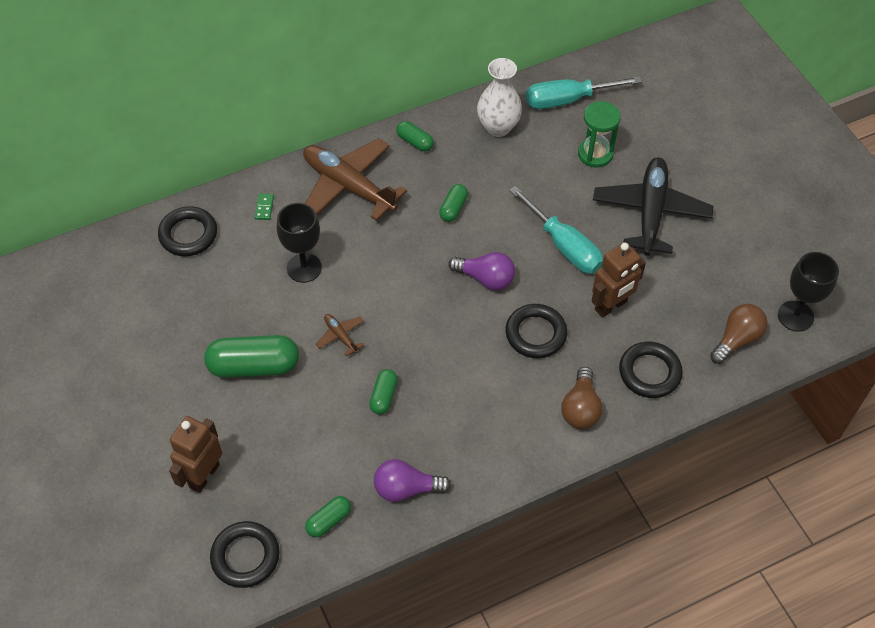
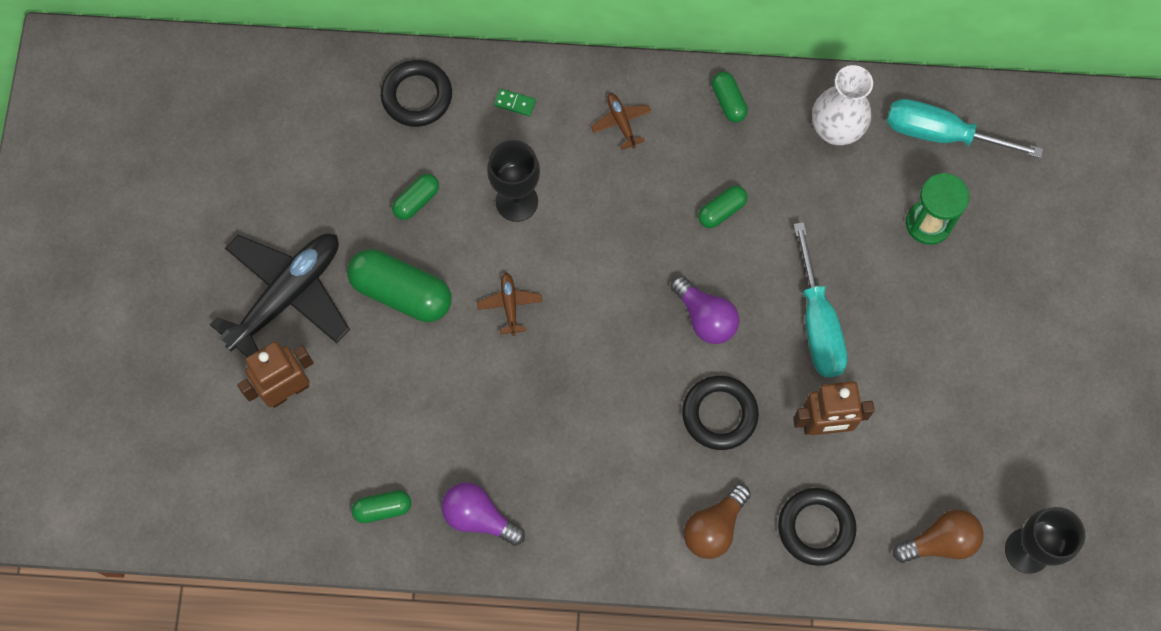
camera: 30 degrees right, 15 degrees up
(245, 556) = (282, 501): black ring -> none
(264, 207) = (515, 103): green domino -> green domino turned 75 degrees clockwise
(348, 186) = (621, 122): brown plane -> brown plane, size x0.42
(384, 396) = (515, 400): green capsule -> green capsule (416, 201)
(650, 212) = (945, 332): black plane -> black plane (287, 295)

